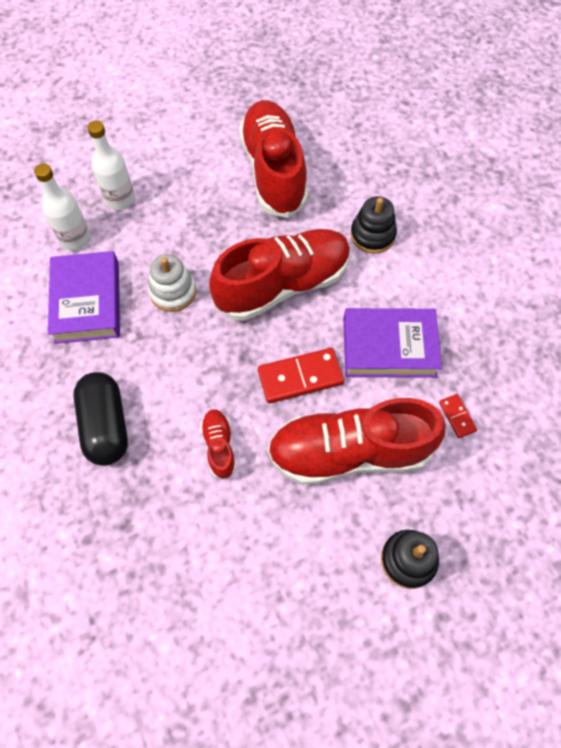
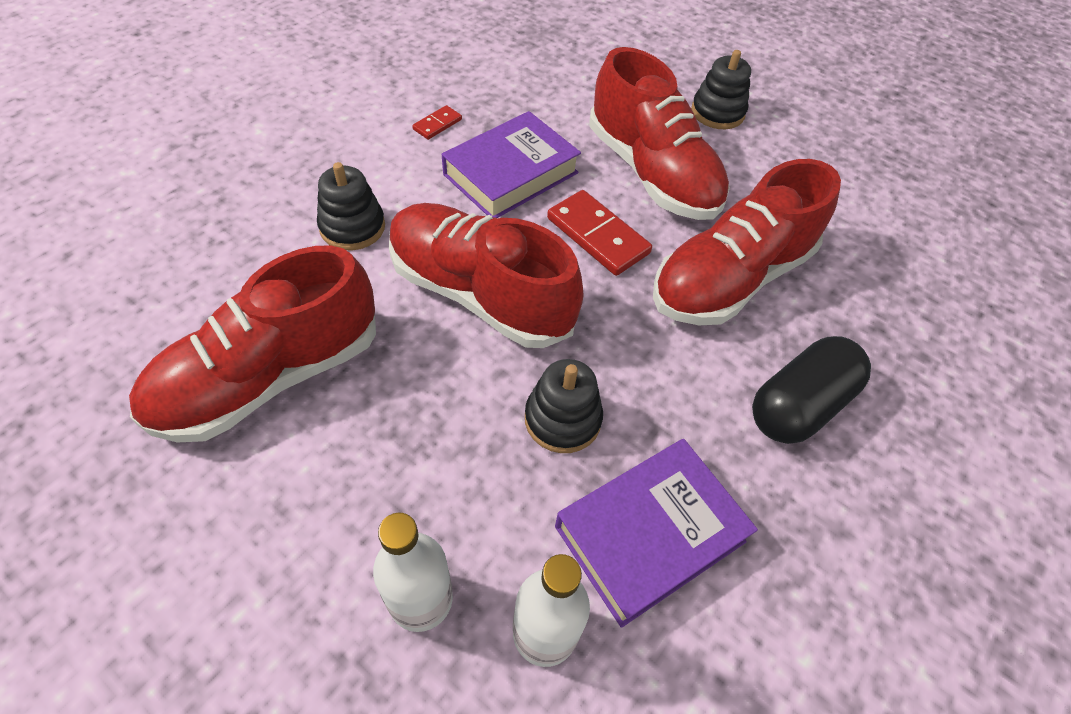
camera: 120 degrees left, 10 degrees down
(173, 291) = (562, 419): white stacking toy -> black stacking toy
(219, 446) = (730, 278): red shoe -> red shoe, size x2.27
(389, 347) = (510, 173): purple book -> purple book turned 75 degrees clockwise
(457, 416) = (558, 110): red domino -> red domino (437, 124)

